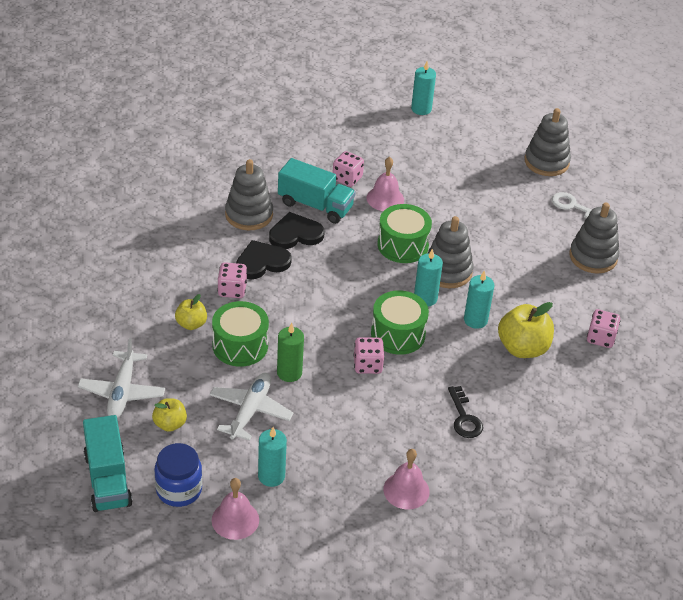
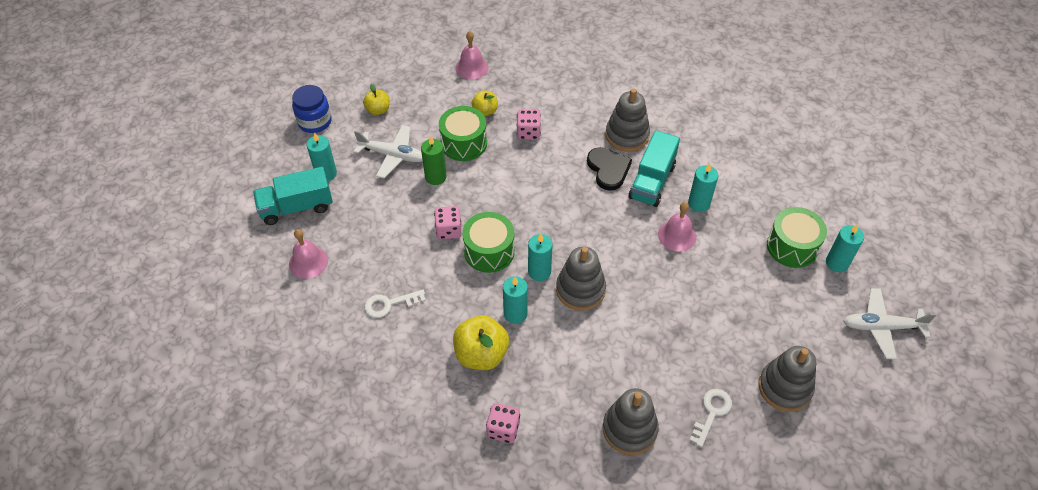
camera: 90 degrees right, 10 degrees up
(108, 479) = (325, 83): turquoise truck -> turquoise truck (297, 207)
(122, 392) = (409, 80): white plane -> white plane (881, 327)
(235, 519) = (285, 156): pink bell -> pink bell (471, 67)
(262, 262) = (566, 149): black heart -> none
(347, 178) = (699, 203): pink dice -> turquoise candle
(402, 245) = (611, 252): green drum -> green drum (792, 246)
(464, 418) = (389, 304): black key -> white key

